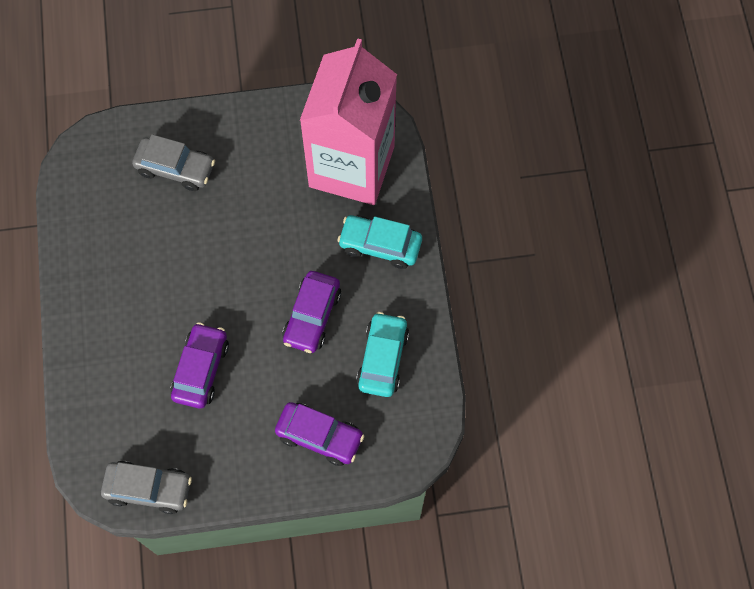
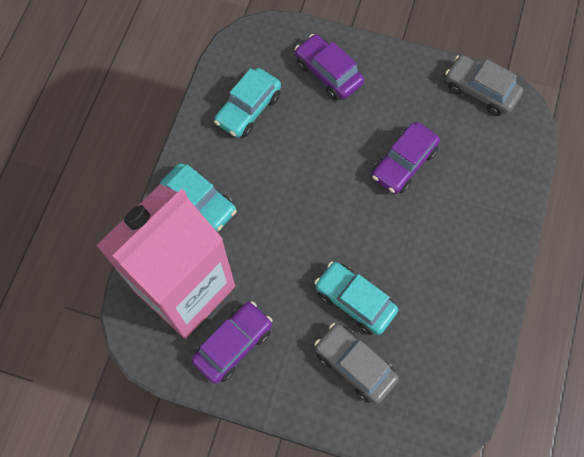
camera: 155 degrees left, 0 degrees up
(197, 220) = (354, 301): none -> turquoise car
(312, 316) = (289, 167): purple car -> purple car (233, 344)

